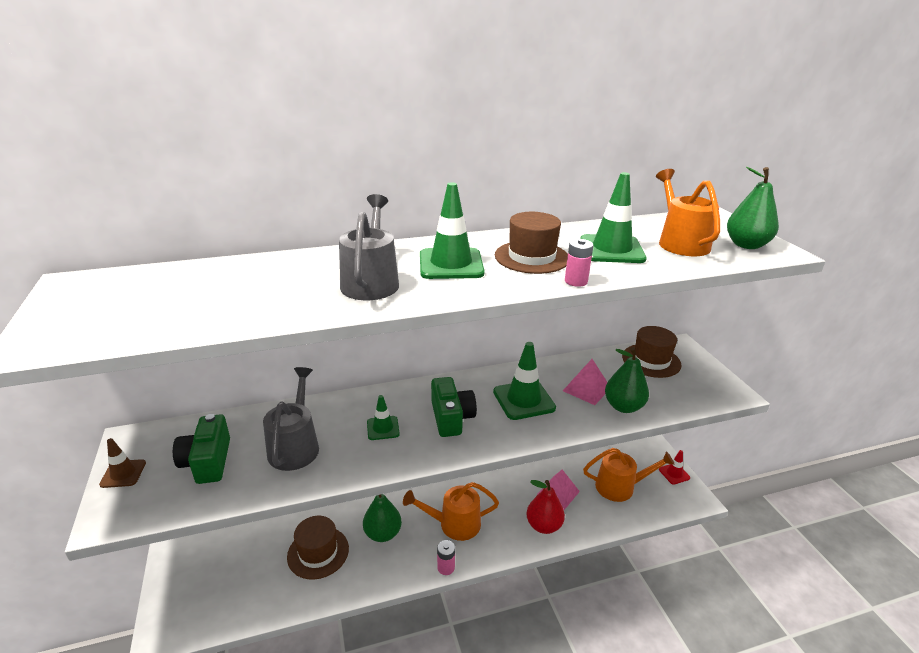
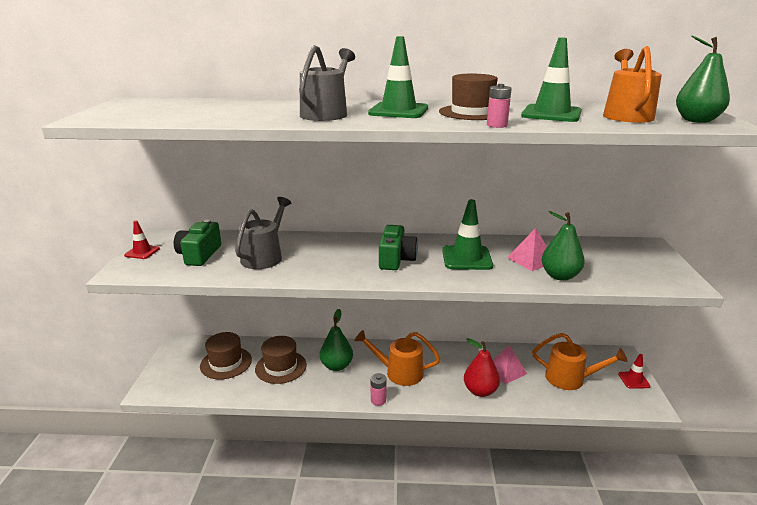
camera: 20 degrees right, 5 degrees down
(123, 473) = (142, 252): brown traffic cone -> red traffic cone
(383, 428) = (336, 257): green traffic cone -> none
(651, 360) = (610, 250): brown hat -> brown hat (226, 363)

